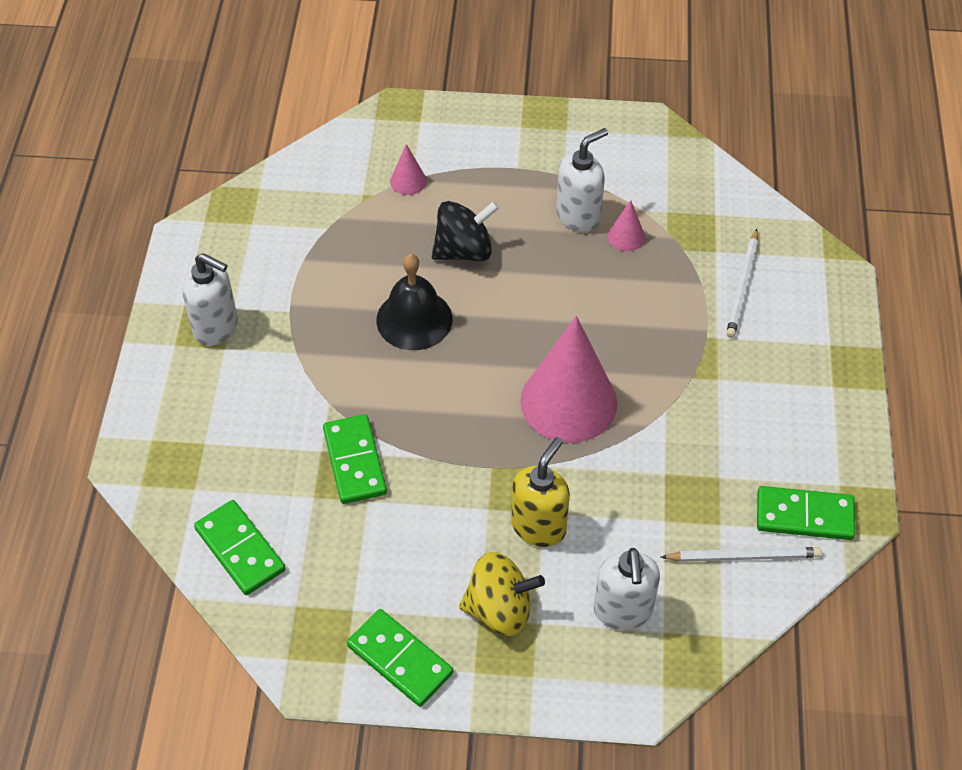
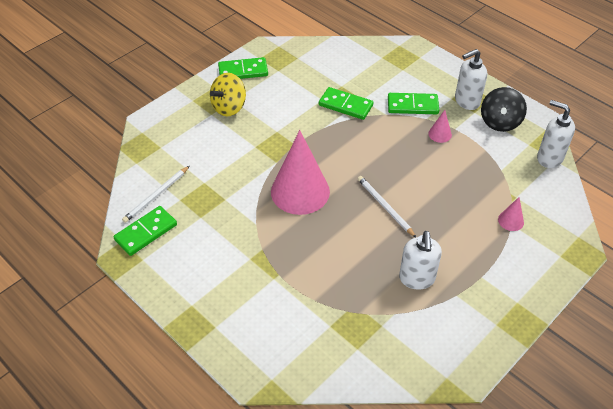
camera: 130 degrees right, 5 degrees down
(240, 549) = (339, 55): green domino -> green domino (412, 106)
(414, 319) = (407, 167): black bell -> none
(464, 250) = (436, 213): black spinning top -> black spinning top (500, 122)
(539, 526) = (250, 140): yellow soap dispenser -> none
(623, 611) = (184, 141): white soap dispenser -> white soap dispenser (549, 158)
(626, 236) = (381, 290): pink cone -> pink cone (440, 134)
(742, 286) = (293, 318): white pencil -> white pencil (385, 207)

